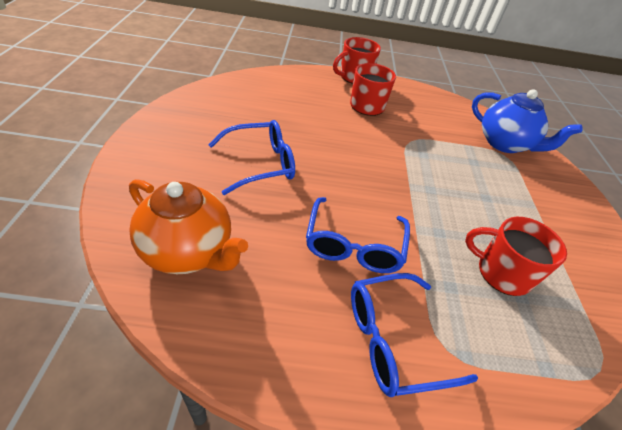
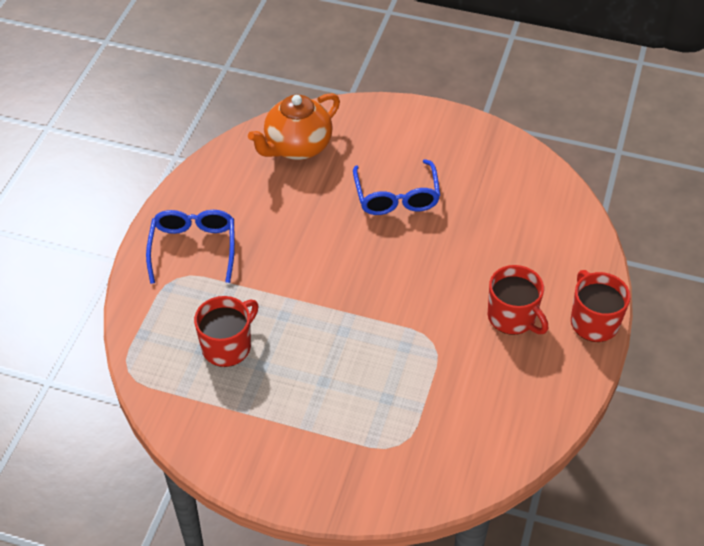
camera: 110 degrees right, 5 degrees up
(354, 245) = (282, 246): blue glasses -> none
(504, 144) = (422, 458): blue teapot -> none

